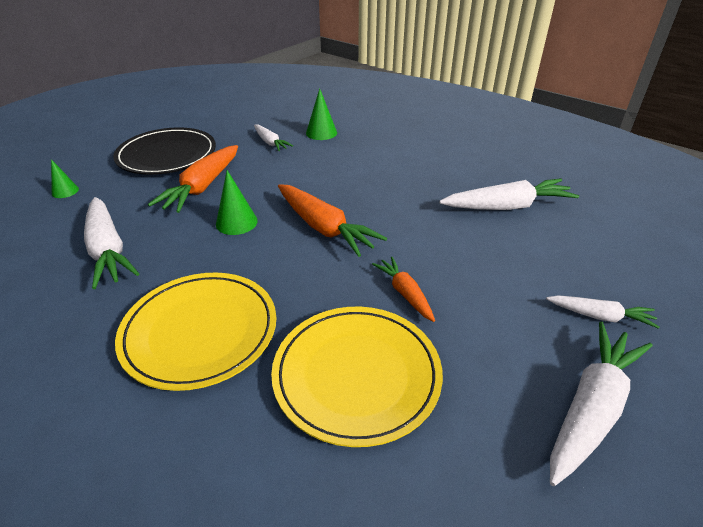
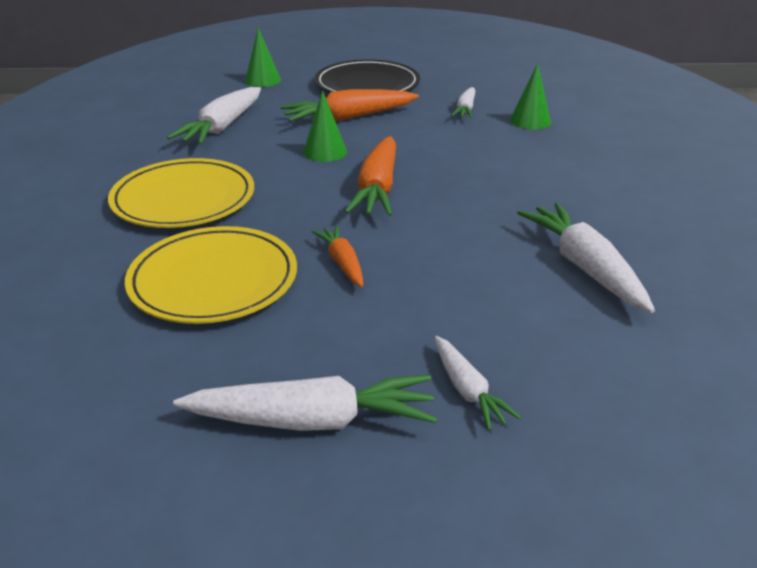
camera: 50 degrees right, 5 degrees down
(65, 191) = (263, 80): green cone -> green cone, size x1.52
(405, 293) = (342, 263): orange carrot -> orange carrot turned 45 degrees counterclockwise
(507, 206) = (585, 267): white carrot -> white carrot turned 150 degrees counterclockwise

